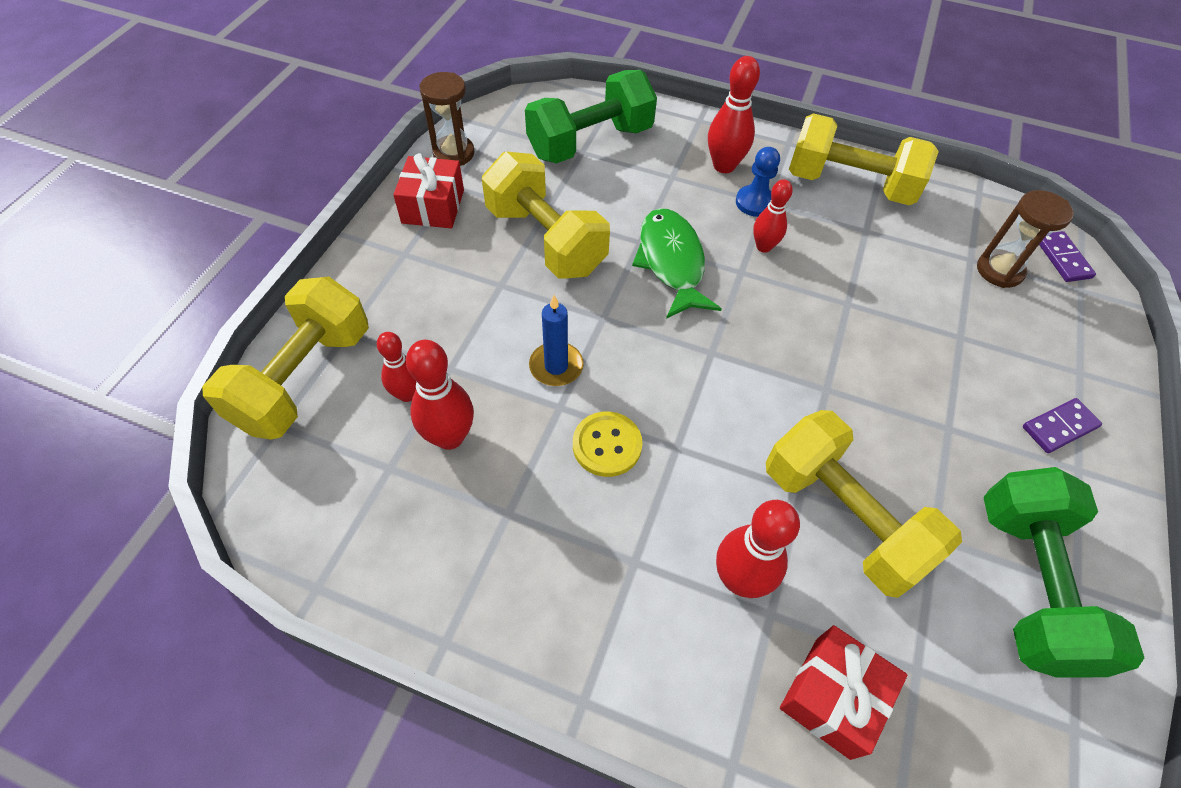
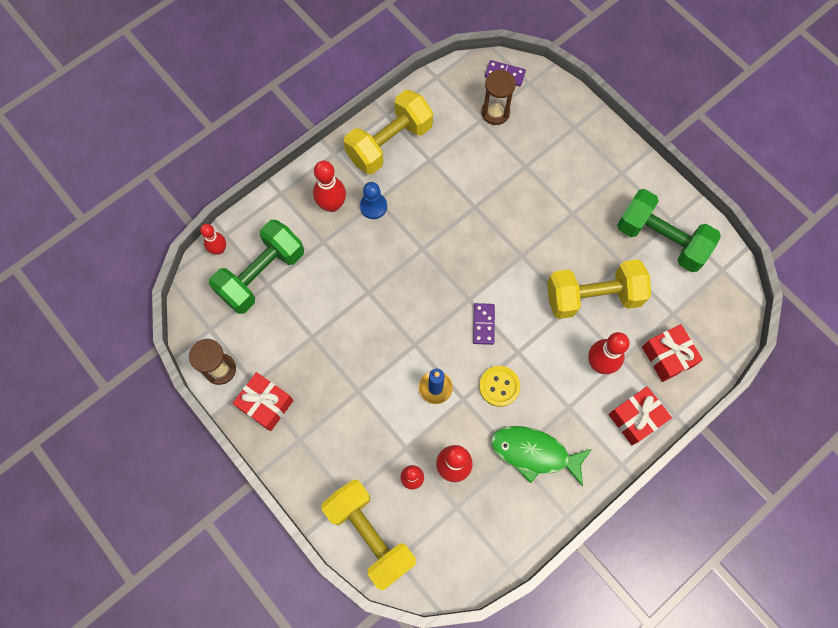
camera: 60 degrees left, 15 degrees up
(546, 240) = (336, 347): yellow dumbbell -> none
(590, 142) = (262, 274): green dumbbell -> green dumbbell turned 45 degrees clockwise
(671, 262) = (394, 283): green fish -> green fish (534, 453)
(682, 689) = (636, 418): none -> red gift
(763, 246) = (410, 224): red bowling pin -> red bowling pin (219, 249)
(1059, 427) = (597, 163): purple domino -> purple domino (483, 324)

